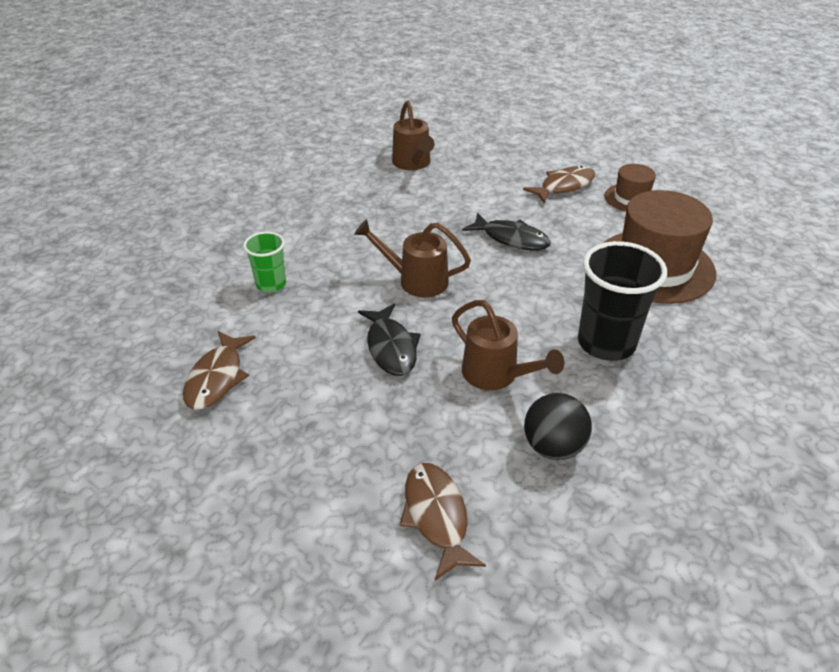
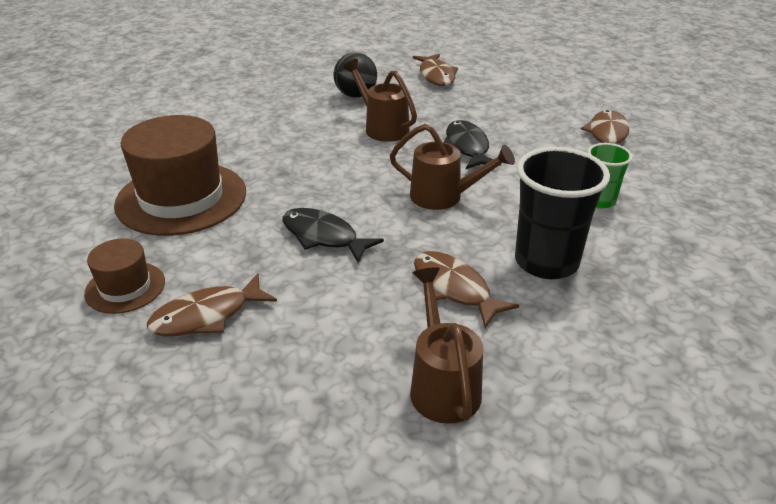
camera: 175 degrees left, 5 degrees down
(406, 208) = (454, 288): none -> brown fish
(606, 343) = (282, 141): black cup -> black cup (546, 262)

